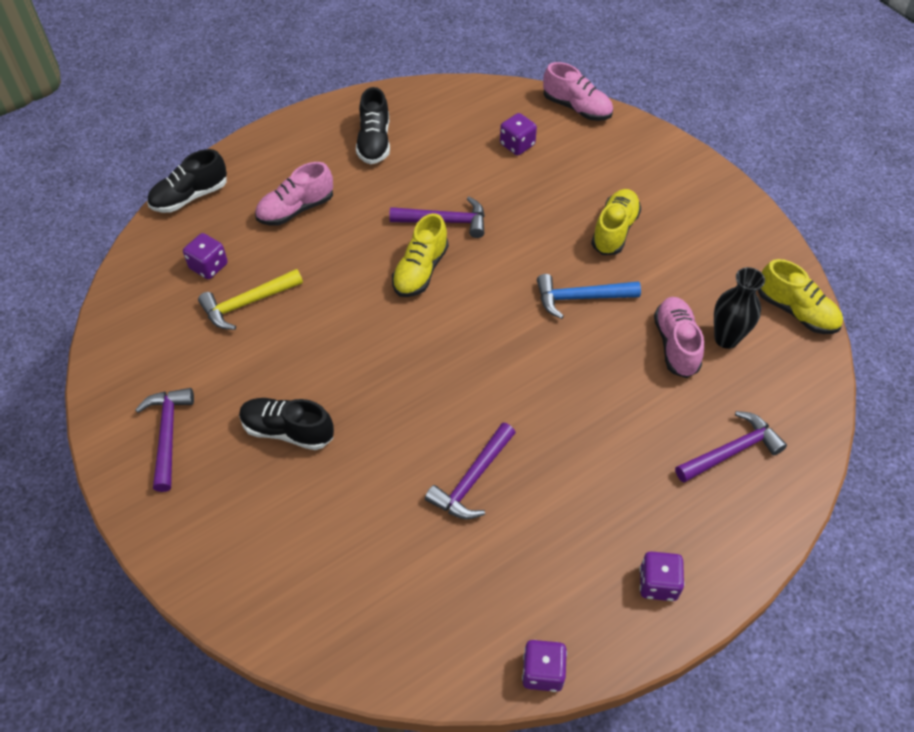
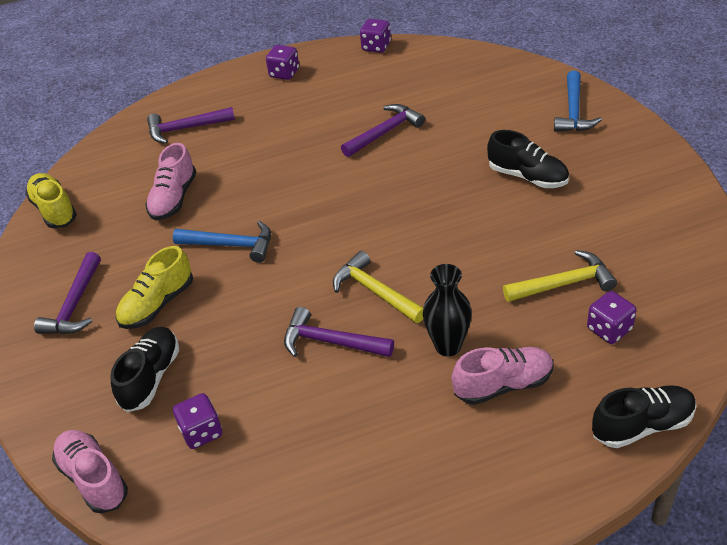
camera: 160 degrees left, 10 degrees down
(168, 435) = (634, 185): purple hammer -> purple hammer (75, 305)
(232, 554) = (573, 111): none -> blue hammer
(374, 142) = (384, 471): black shoe -> black shoe (151, 377)
(420, 270) = (375, 292): yellow shoe -> yellow hammer
(726, 338) = (129, 197): black vase -> black vase (448, 346)

